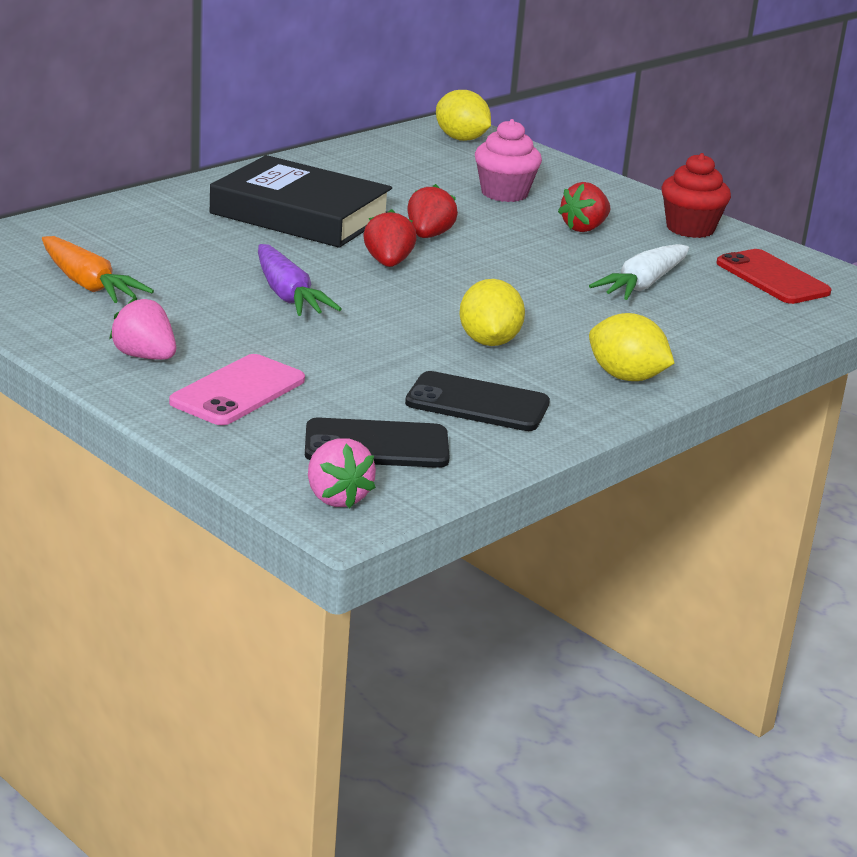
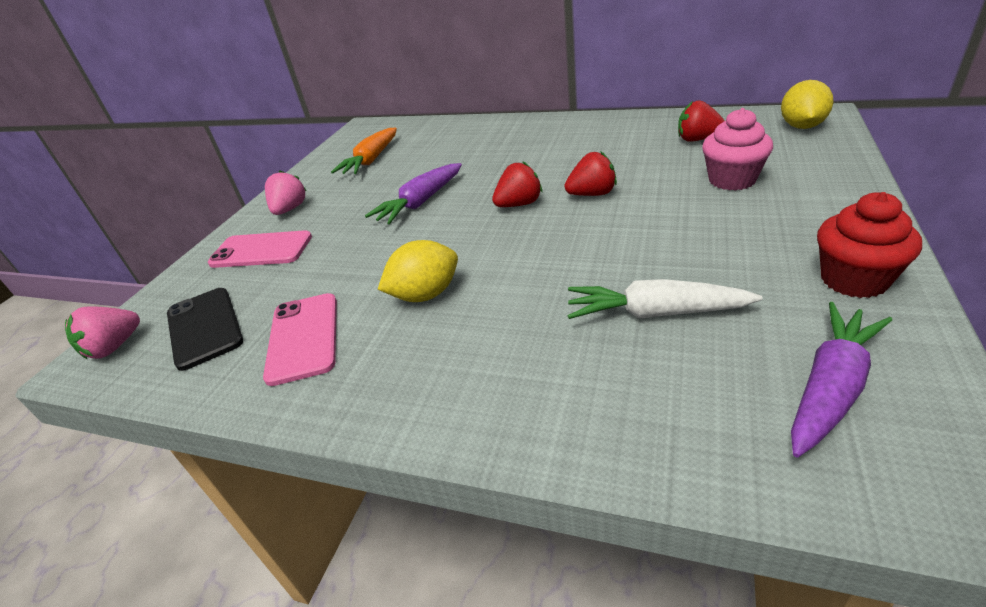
camera: 70 degrees right, 10 degrees up
(300, 214) = (554, 153): black book -> none
(477, 403) = (303, 337): black phone -> pink phone
(584, 228) = (731, 234): red strawberry -> red strawberry (698, 139)
(626, 377) = (422, 392): yellow lemon -> none
(772, 278) = (830, 387): red phone -> purple carrot

